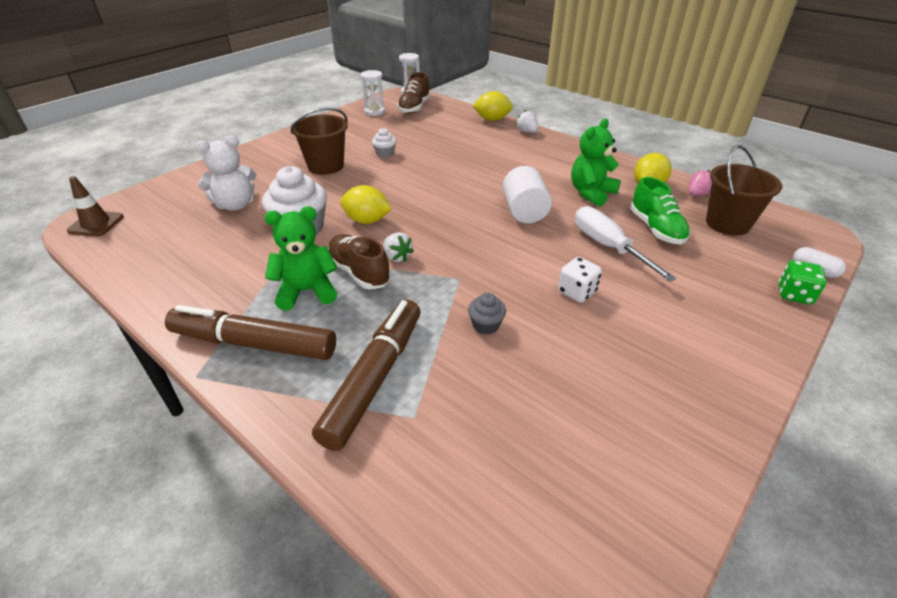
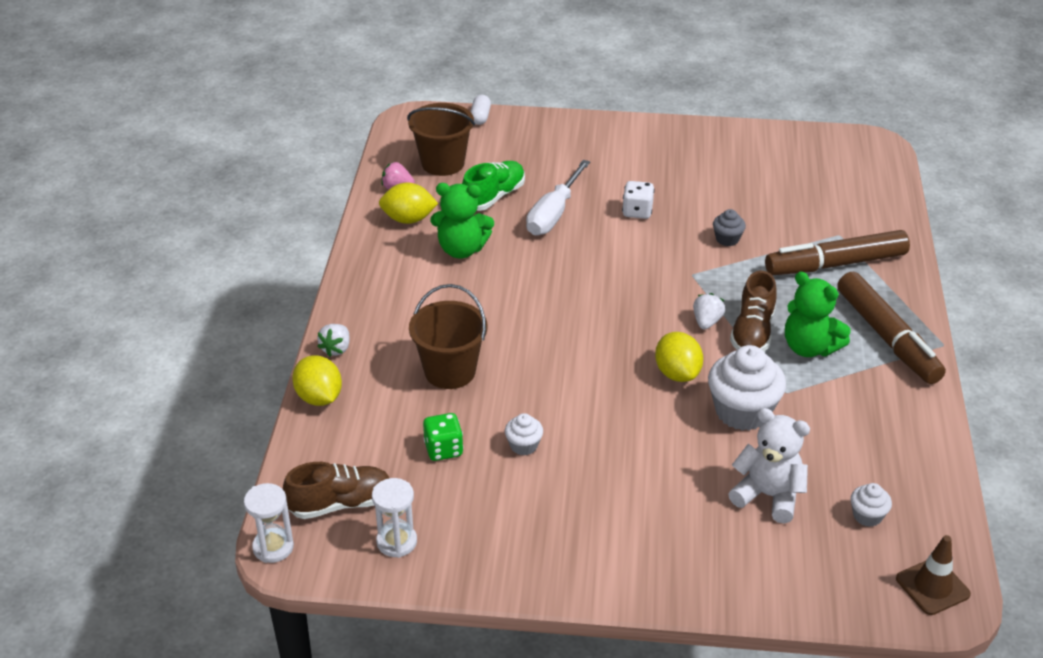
camera: 125 degrees left, 0 degrees up
(164, 229) = (867, 516): none -> white cupcake
(326, 166) = (609, 480): brown bucket -> brown bucket (450, 371)
(524, 211) = (545, 278): white cylinder -> none
(794, 294) = (526, 122): green dice -> green dice (443, 449)

